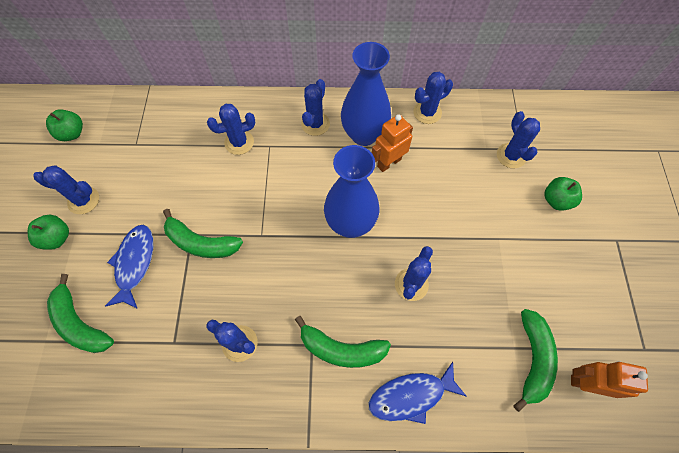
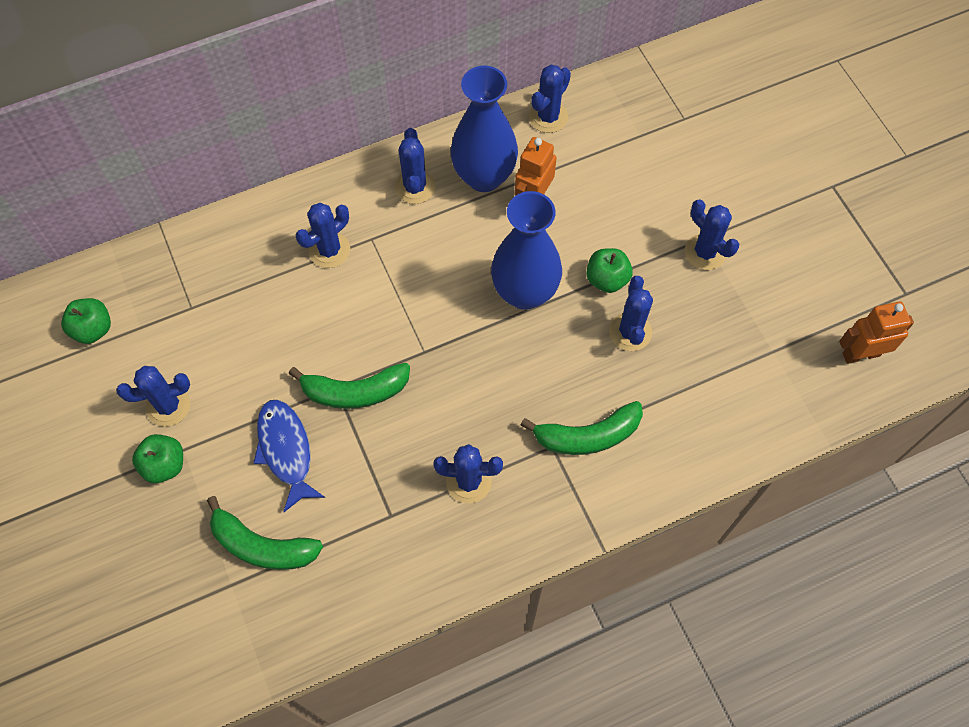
camera: 25 degrees left, 0 degrees up
(411, 395) = (687, 449): blue fish -> none
(511, 156) = (674, 133): blue cactus -> blue cactus (705, 252)
(532, 359) = (797, 354): green banana -> none
(556, 200) = (748, 167): green apple -> green apple (607, 279)

